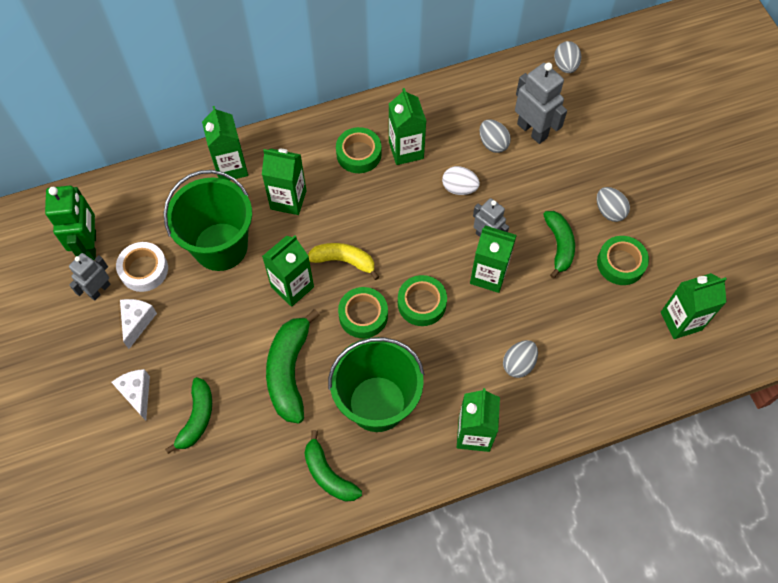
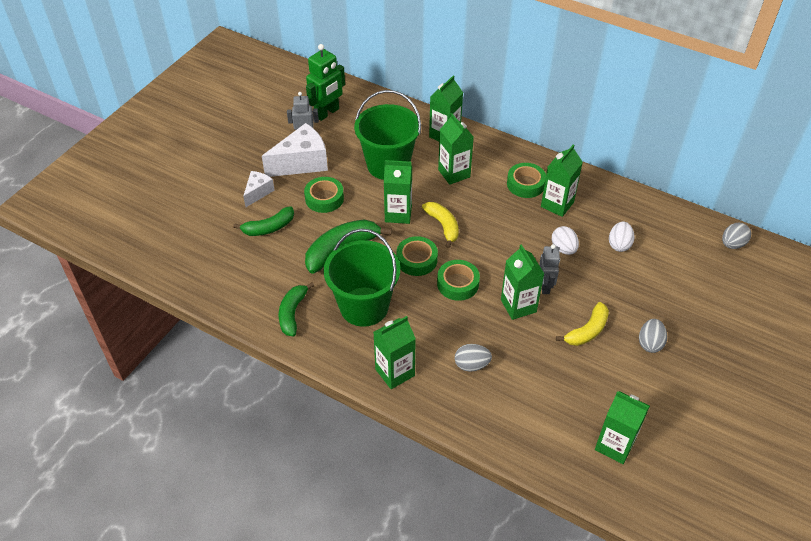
camera: 50 degrees right, 15 degrees down
(137, 322) = (302, 163): white cheese -> white cheese, size x1.81
(144, 270) = (337, 144): white tape -> none
(493, 143) = (619, 244): grey egg -> white egg
(532, 130) = (657, 259): grey robot -> none
(559, 245) = (587, 331): green banana -> yellow banana
(620, 263) = (617, 377): green tape -> green tape (324, 198)

